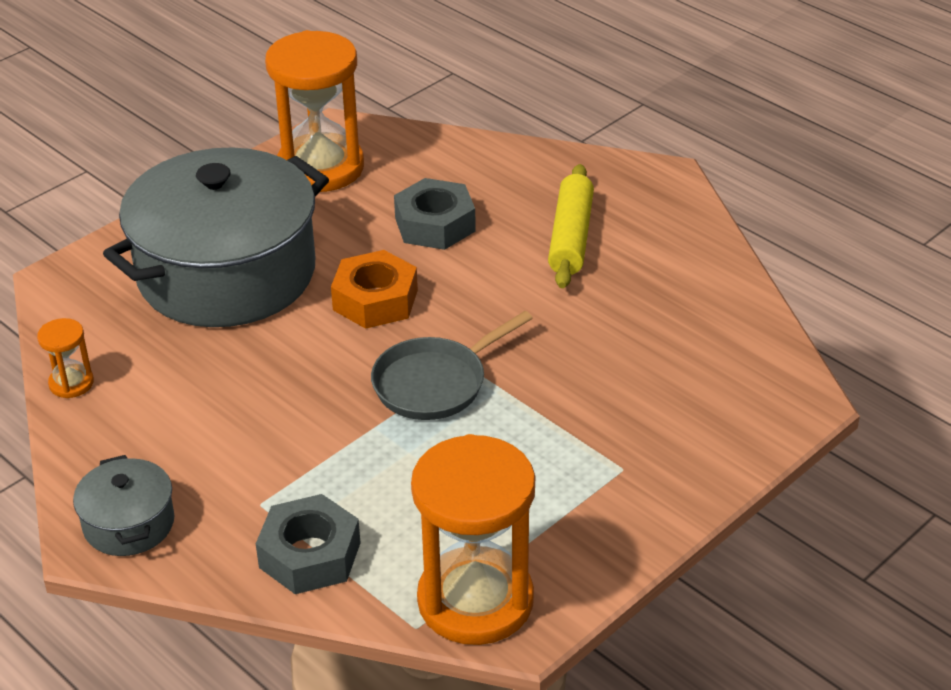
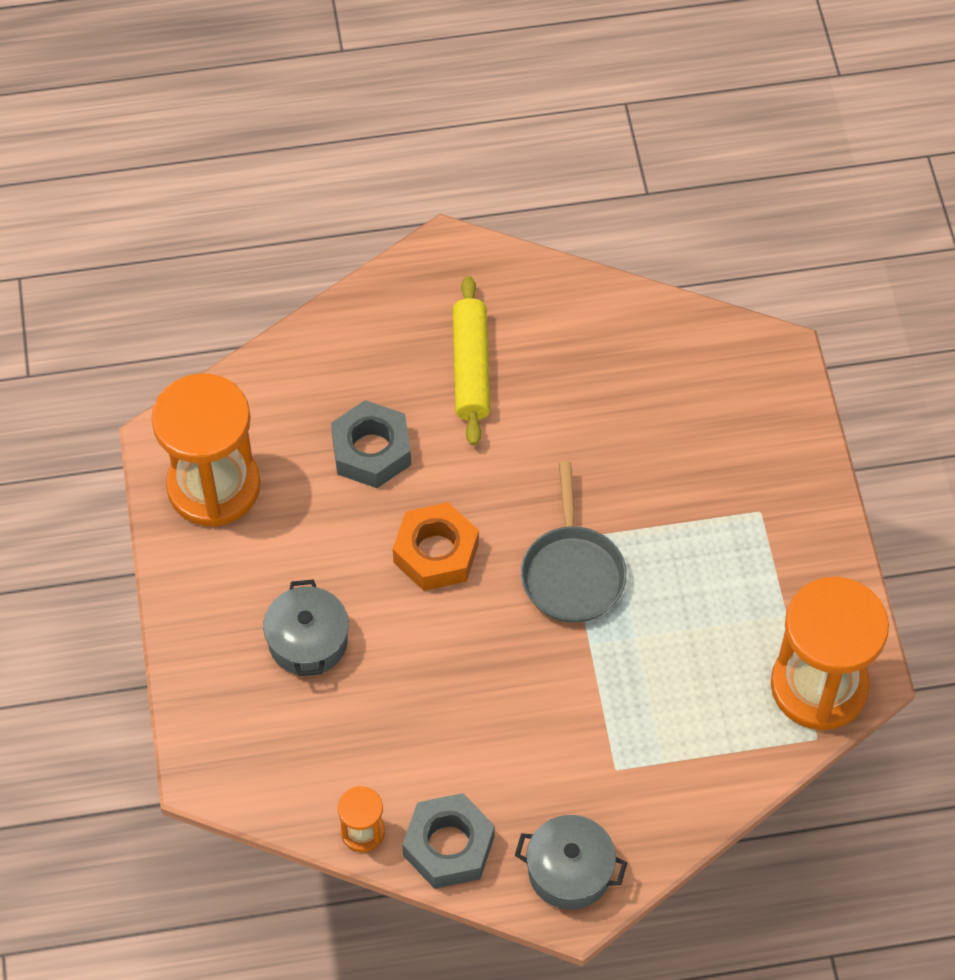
camera: 55 degrees left, 20 degrees up
(226, 273) = (308, 641): grey pot -> grey pot, size x0.43
(310, 555) = (696, 765): grey nut -> grey nut (448, 846)
(570, 237) = (470, 368): yellow rolling pin -> yellow rolling pin turned 45 degrees clockwise

